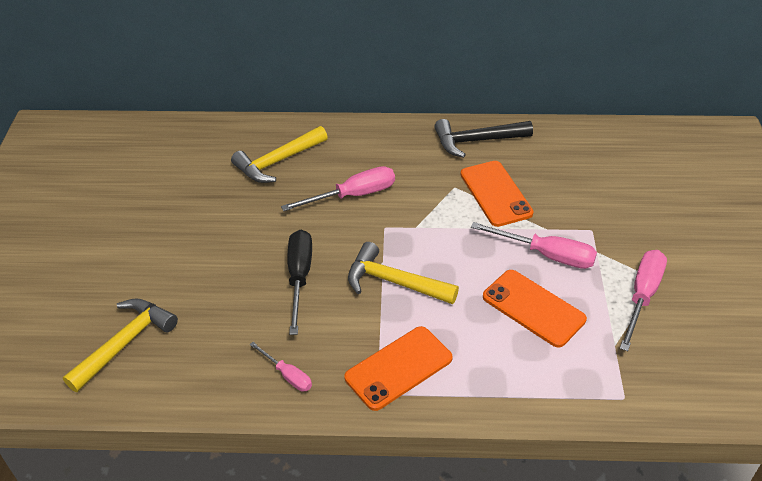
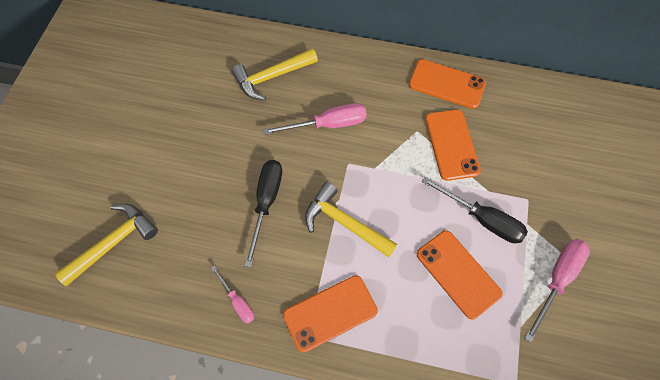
camera: 10 degrees right, 20 degrees up
(476, 141) = (447, 84): black hammer -> orange phone
(546, 255) = (482, 219): pink screwdriver -> black screwdriver

